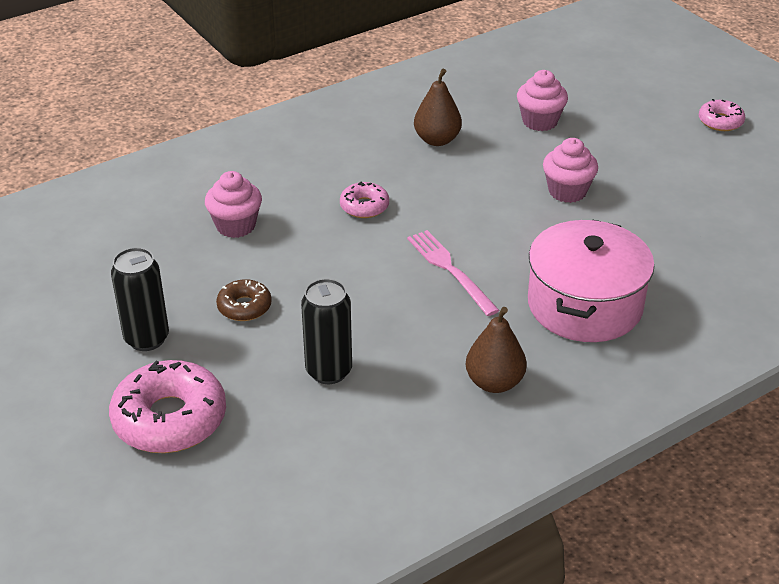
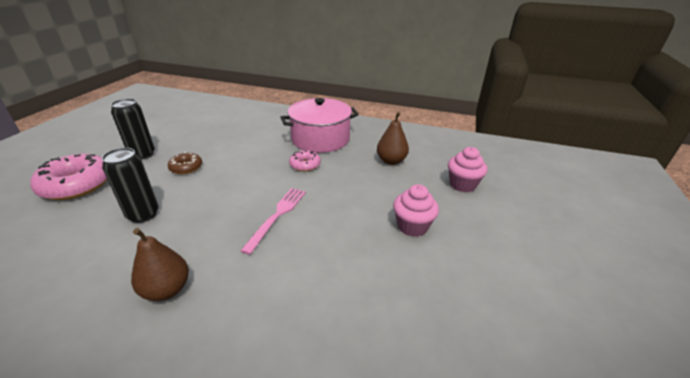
camera: 50 degrees right, 5 degrees down
(236, 226) = (250, 141): pink cupcake -> none
(585, 305) = (295, 296): pink pot -> pink pot (320, 139)
(720, 121) = (607, 263): pink donut -> none

